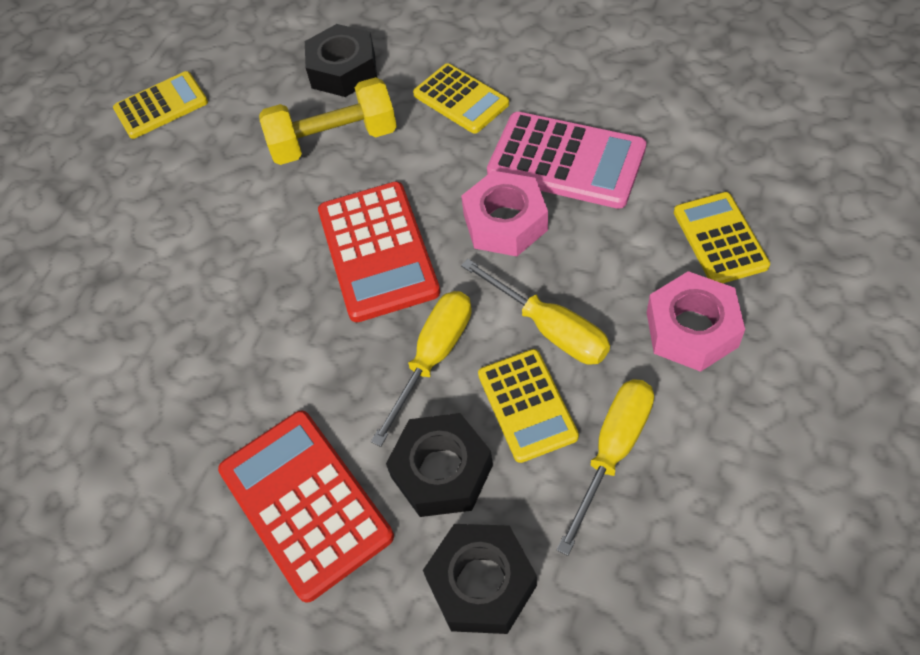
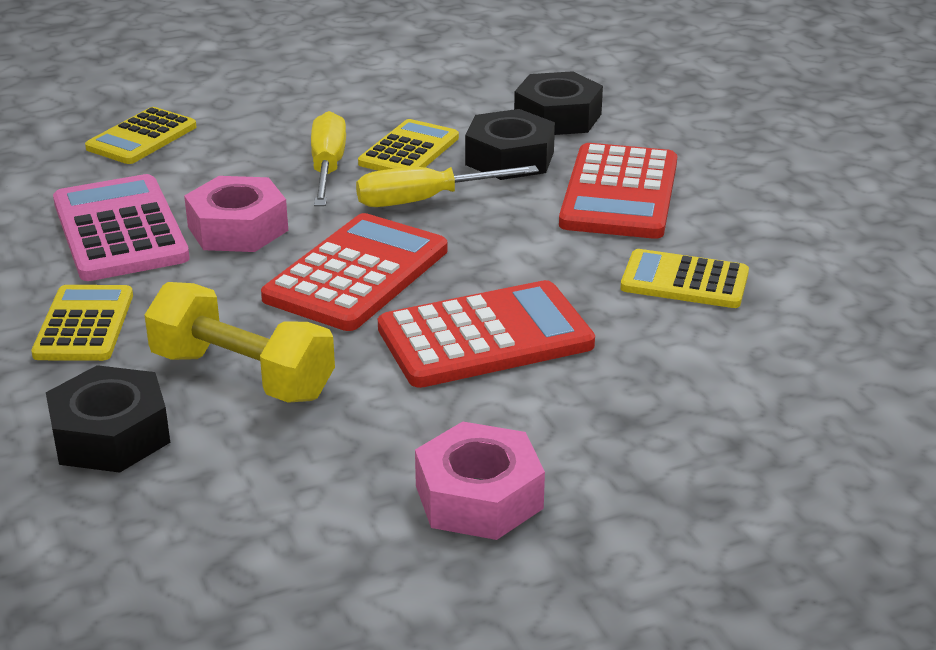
camera: 140 degrees left, 25 degrees down
(161, 106) = (341, 559): yellow calculator -> yellow calculator (684, 281)
(240, 270) = (485, 337): none -> red calculator
(612, 452) = (398, 112): yellow screwdriver -> none
(691, 329) = (252, 120): pink nut -> pink nut (479, 497)

